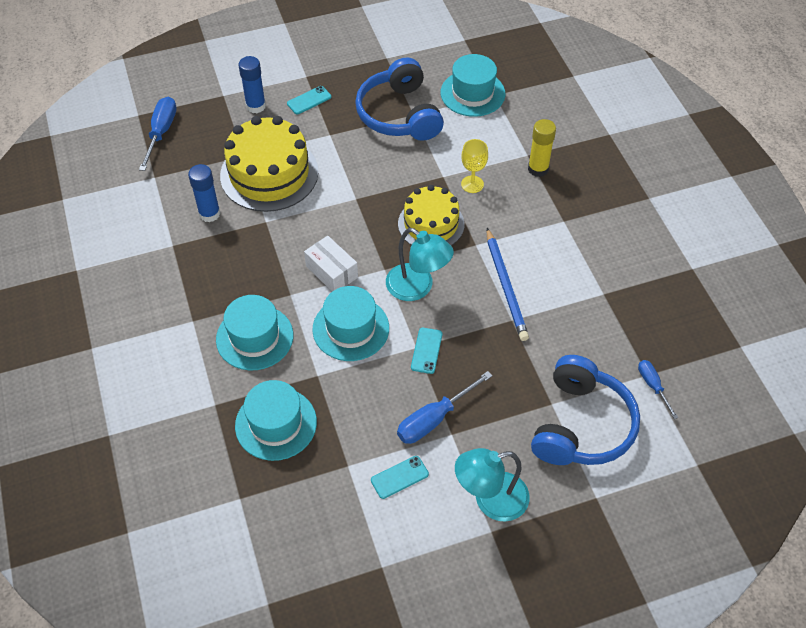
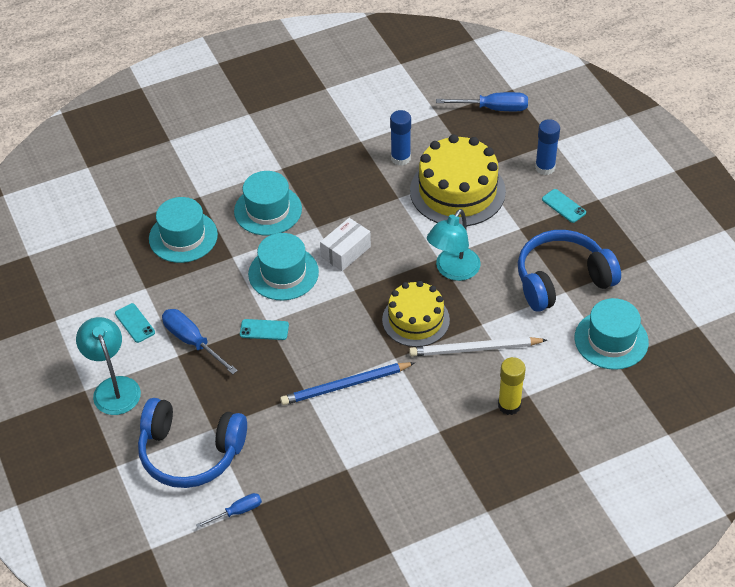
camera: 85 degrees right, 5 degrees down
(417, 288) = (335, 316): turquoise lamp -> turquoise lamp (453, 271)
(472, 184) = (475, 349): yellow goblet -> white pencil

